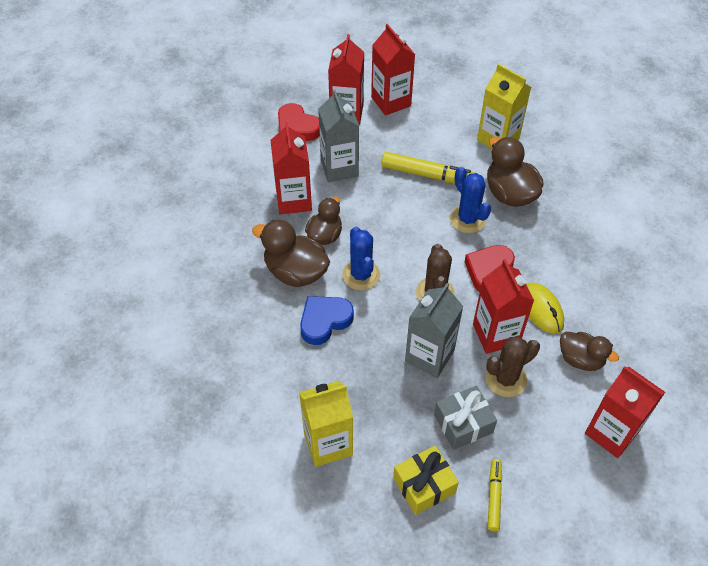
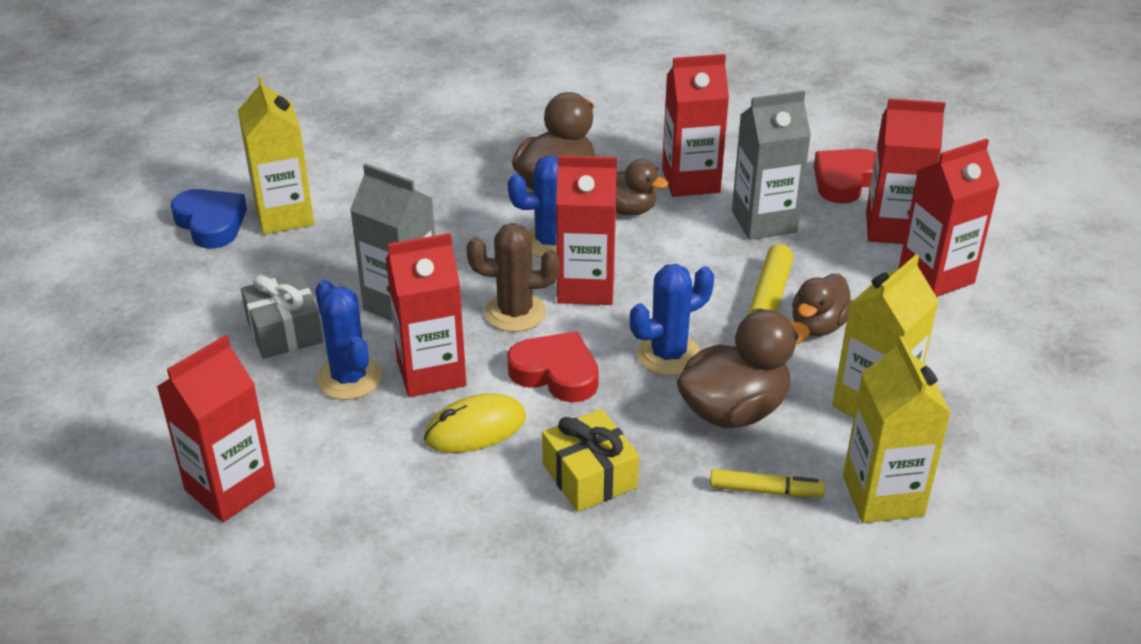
camera: 90 degrees right, 15 degrees down
(324, 321) = (471, 211): blue heart -> blue heart (211, 223)
(408, 257) = (586, 287): none -> red carton
(424, 485) = (203, 292): yellow gift -> yellow gift (589, 476)
(494, 497) = (167, 353): yellow marker -> yellow marker (765, 490)
(506, 379) = (349, 378): brown cactus -> blue cactus
(561, 143) = (883, 496): none -> yellow carton
(580, 359) = (371, 467): brown duck -> brown duck (818, 325)

